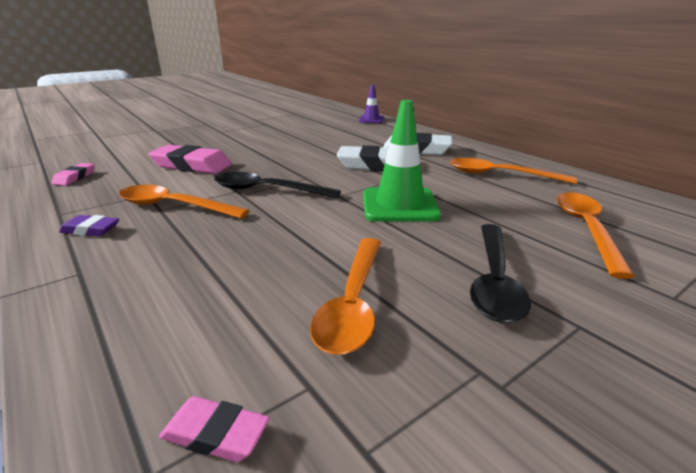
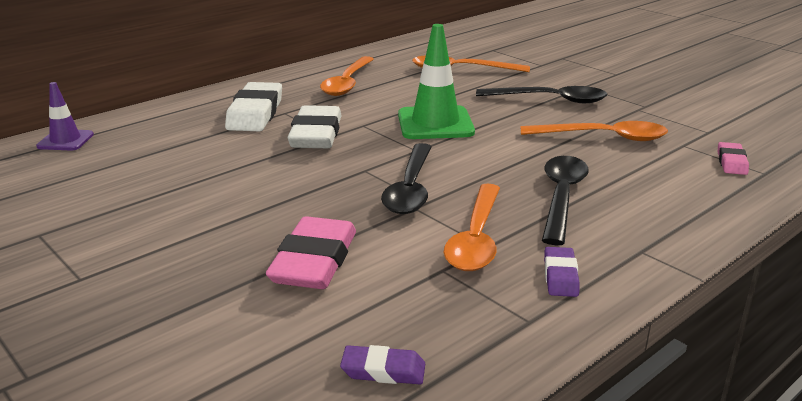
camera: 95 degrees left, 0 degrees up
(75, 177) = (383, 370): pink eraser -> purple eraser
(209, 248) = (561, 197): none -> black spoon

